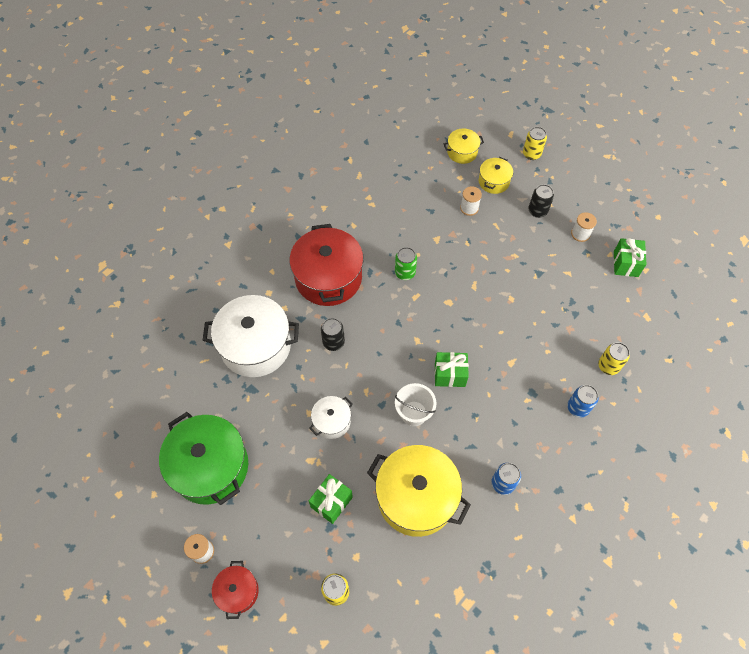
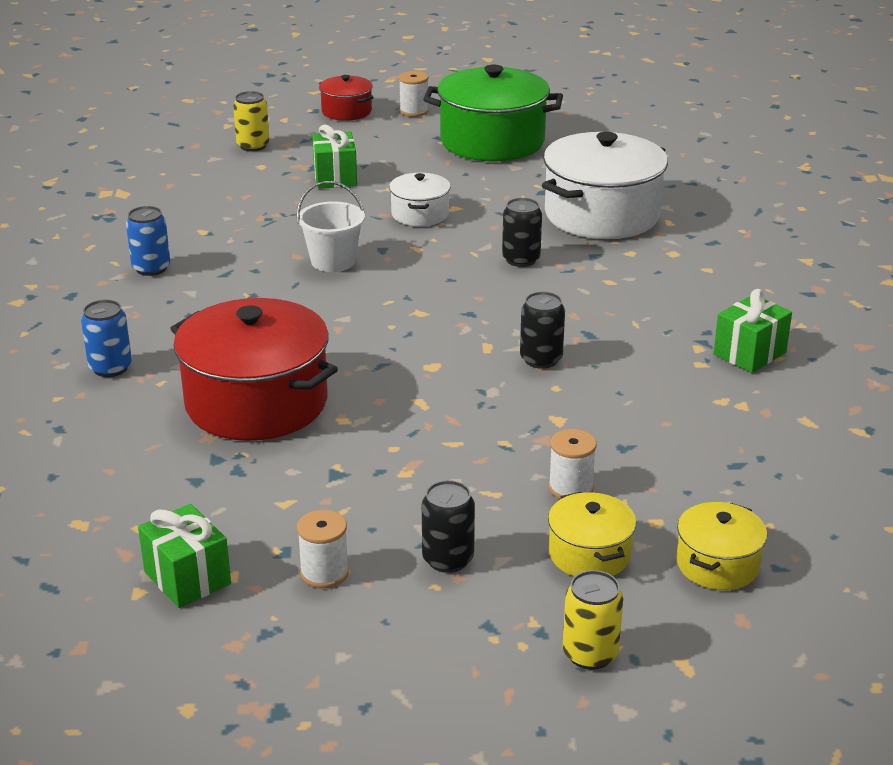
camera: 135 degrees right, 30 degrees down
(328, 278) = (630, 300): red pot -> red pot (256, 403)
(405, 273) = (541, 359): green can -> black can
(416, 497) = (246, 217): yellow pot -> none
(450, 374) = (331, 308): green gift -> green gift (749, 353)
(608, 366) = (100, 430): yellow can -> none

